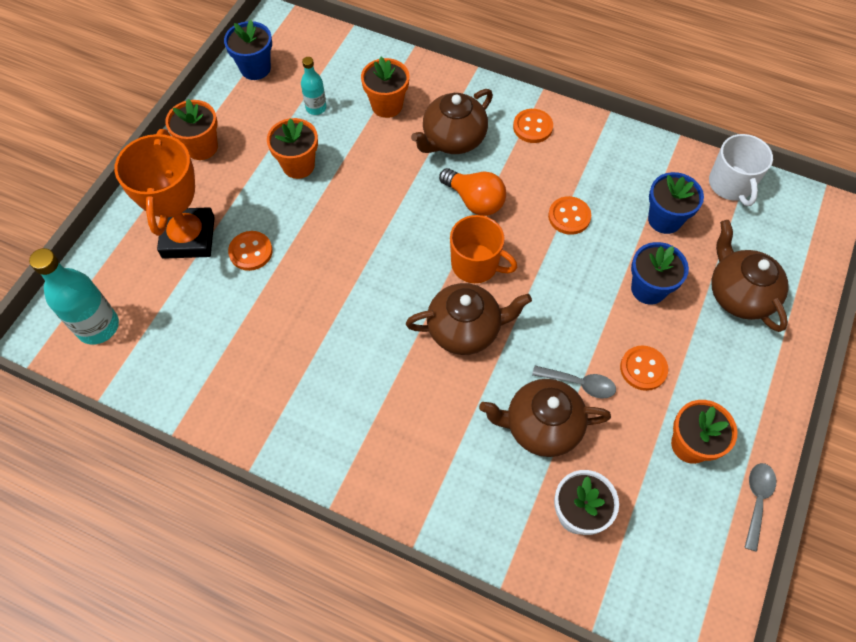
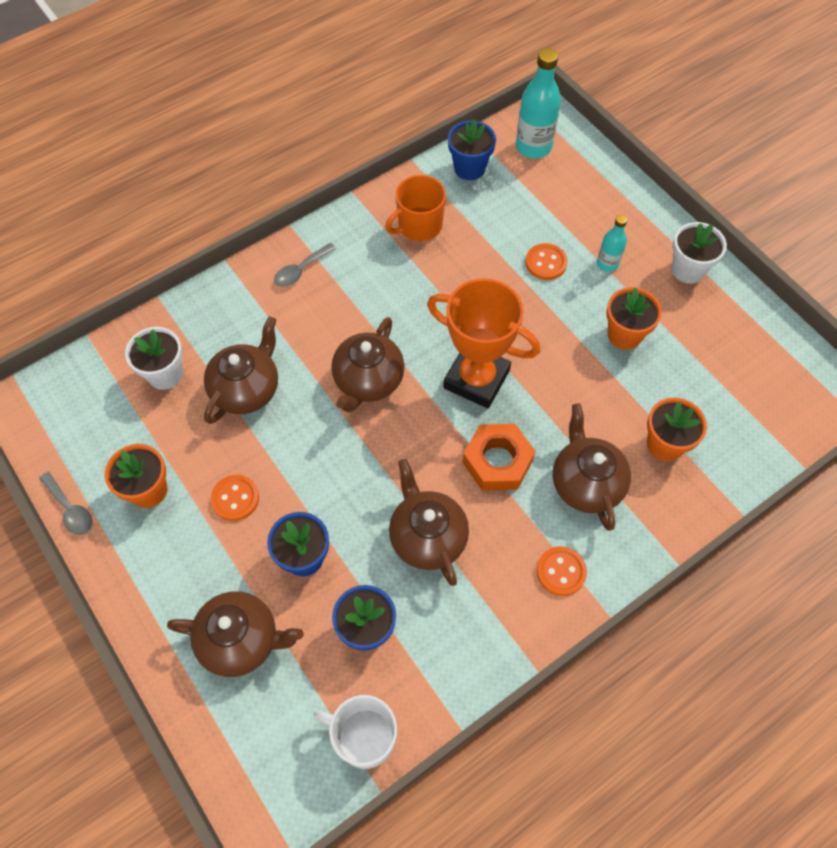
camera: 120 degrees right, 0 degrees up
(188, 237) = (587, 227): orange trophy -> orange trophy (476, 379)
(201, 147) = (688, 270): orange flower pot -> white flower pot
(255, 68) = (776, 350): blue flower pot -> blue flower pot (469, 168)
(316, 108) = (693, 380): turquoise bottle -> turquoise bottle (607, 264)
(474, 201) = (497, 461): orange light bulb -> orange nut
(476, 264) = (426, 424): orange mug -> orange mug (419, 225)
(569, 216) = (427, 537): orange button -> brown teapot
(579, 384) = (259, 439): grey spoon -> grey spoon (301, 270)

